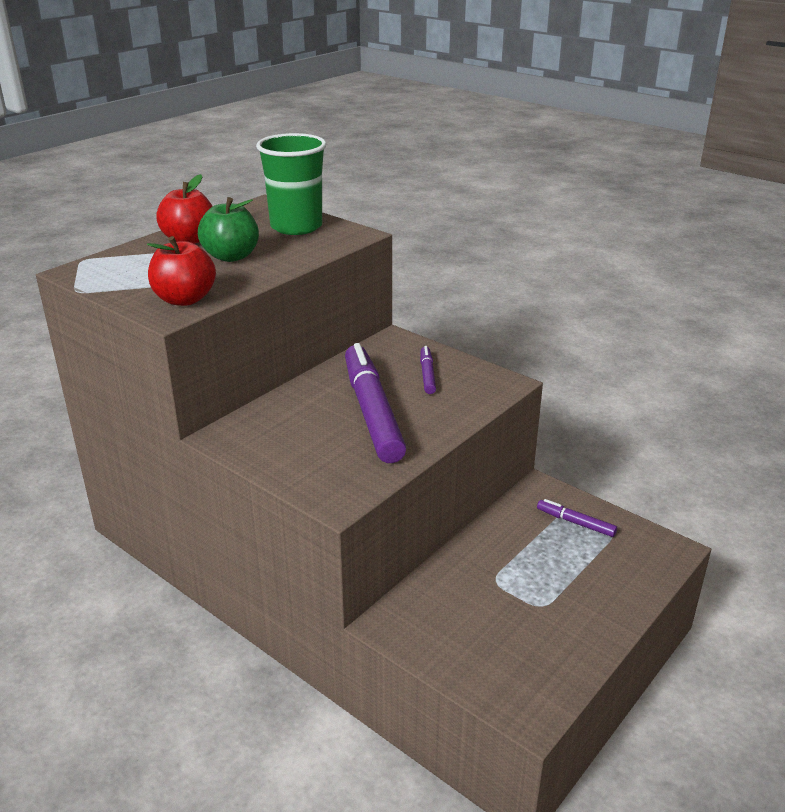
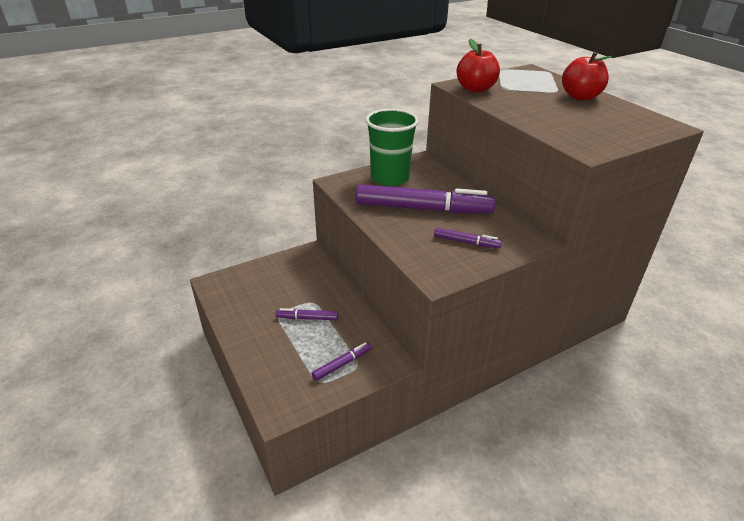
camera: 110 degrees right, 5 degrees up
(231, 256) = (544, 105): green apple -> none
(296, 227) = (608, 131): green cup -> green cup (390, 178)
(528, 574) = (307, 318): none -> purple marker

